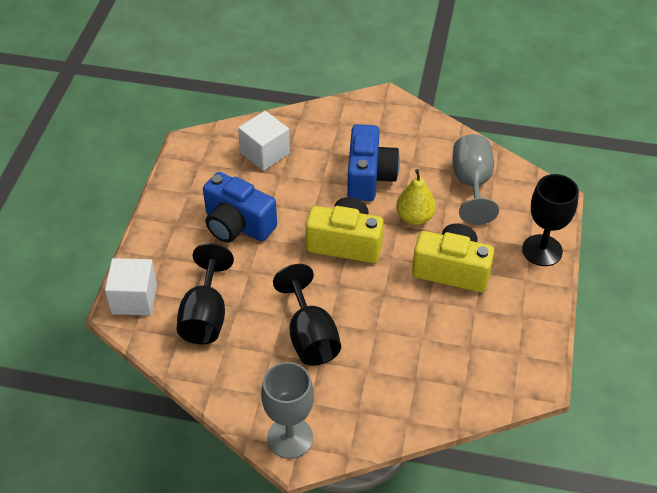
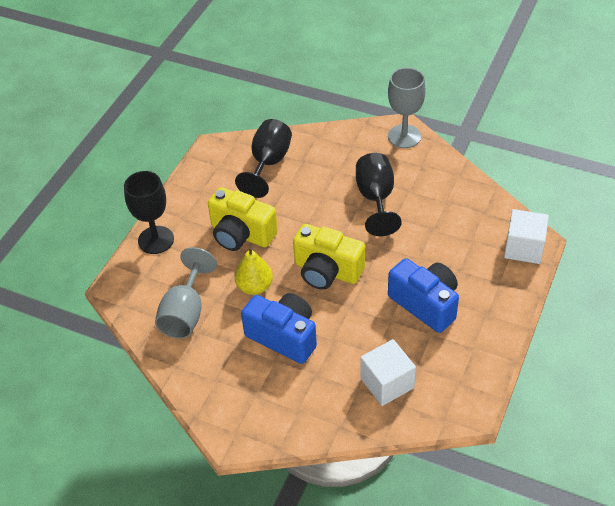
camera: 165 degrees left, 0 degrees up
(205, 316) = (461, 225): black goblet -> black goblet (268, 163)
(369, 177) = (284, 336): blue camera -> blue camera turned 105 degrees clockwise

